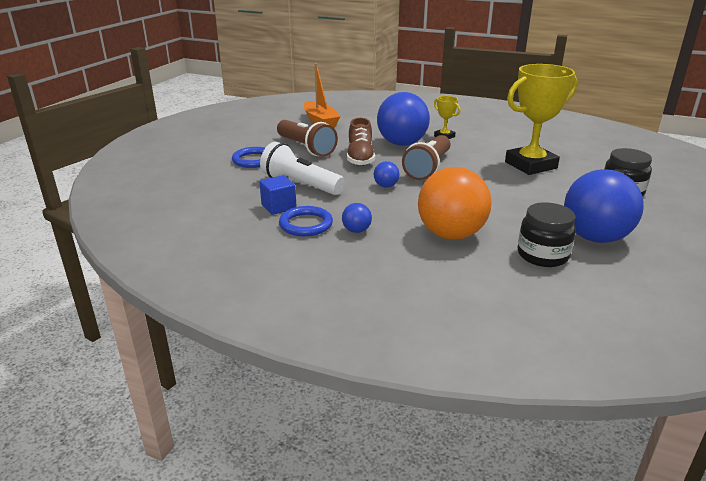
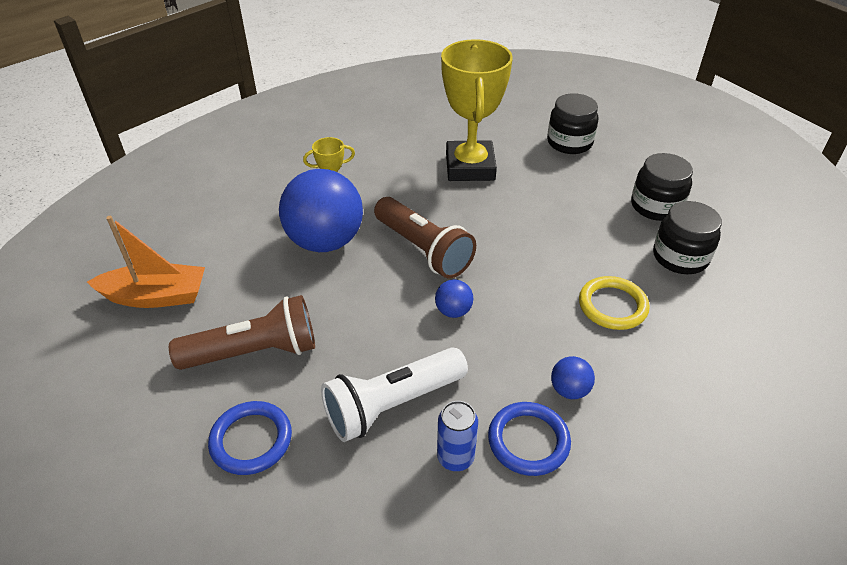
camera: 65 degrees left, 15 degrees up
(278, 206) = (455, 457): blue cube -> blue can
(360, 158) = (342, 302): brown shoe -> none
(451, 234) = (612, 306): orange ball -> yellow ring
(595, 237) = (656, 206): blue ball -> black jar

